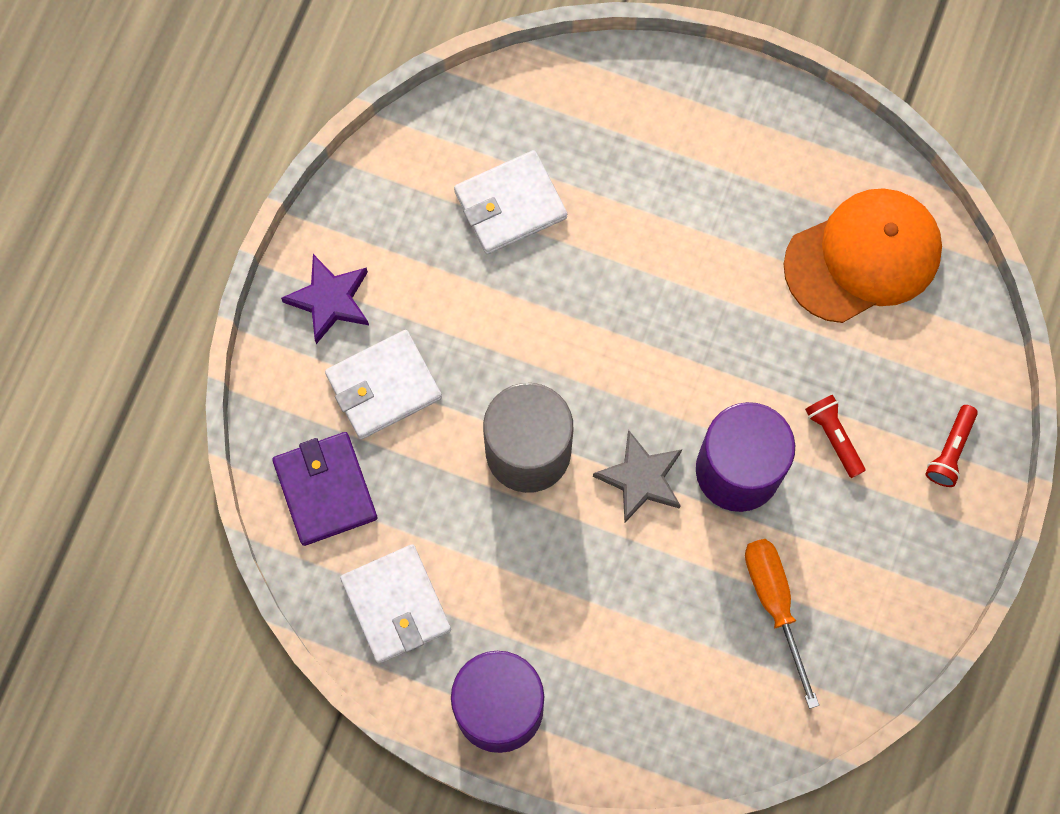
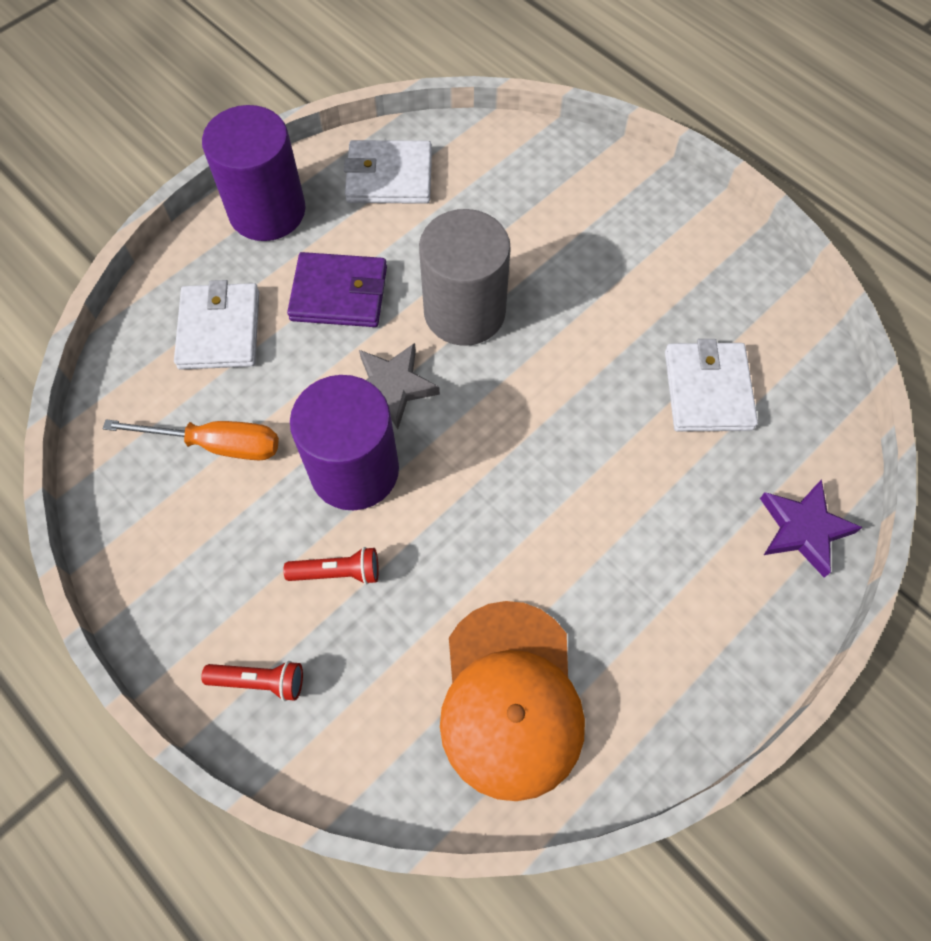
camera: 115 degrees right, 10 degrees down
(325, 490) = (508, 165): purple wallet -> purple wallet (339, 294)
(330, 300) = (672, 223): purple star -> purple star (803, 529)
(383, 386) = (576, 232): white wallet -> white wallet (219, 330)
(950, 451) = (260, 681): red flashlight -> red flashlight turned 135 degrees clockwise

